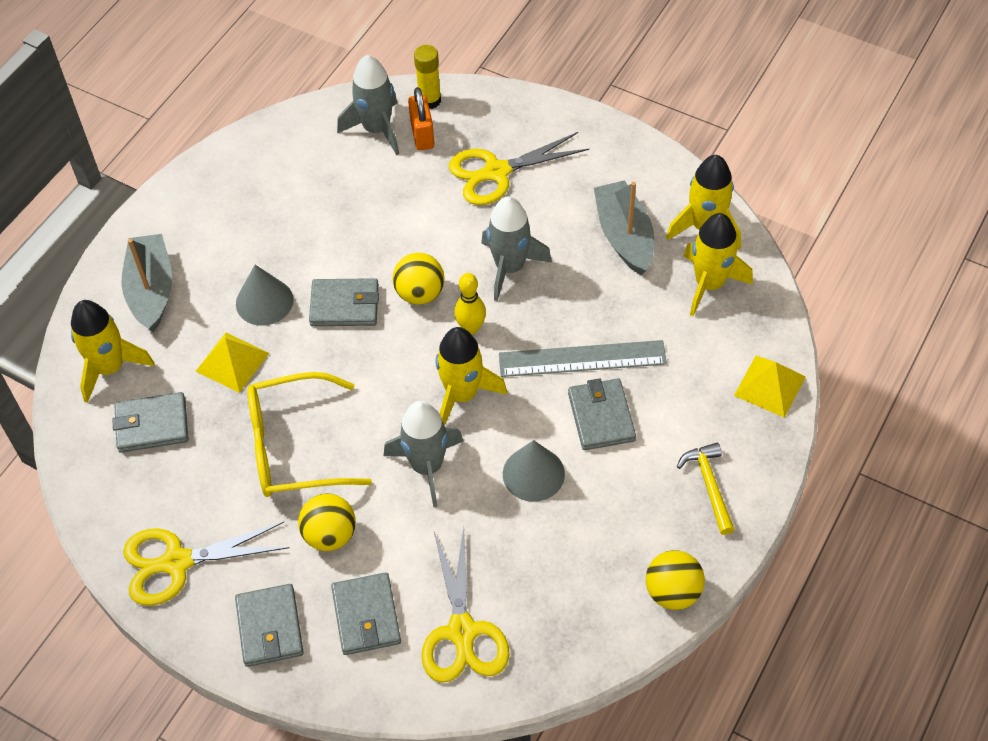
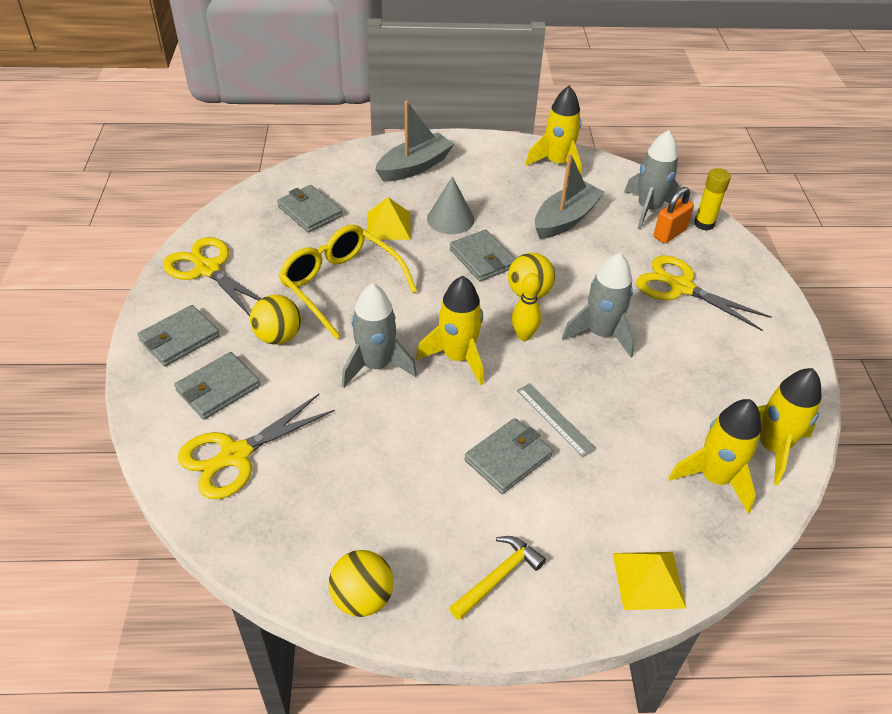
camera: 55 degrees right, 10 degrees down
(110, 368) = (340, 175): yellow rocket -> yellow rocket (557, 164)
(533, 474) = (417, 436): grey cone -> none
(582, 358) = (555, 419): grey ruler -> grey ruler, size x0.62
(624, 236) = (703, 393): grey boat -> grey boat (565, 219)

